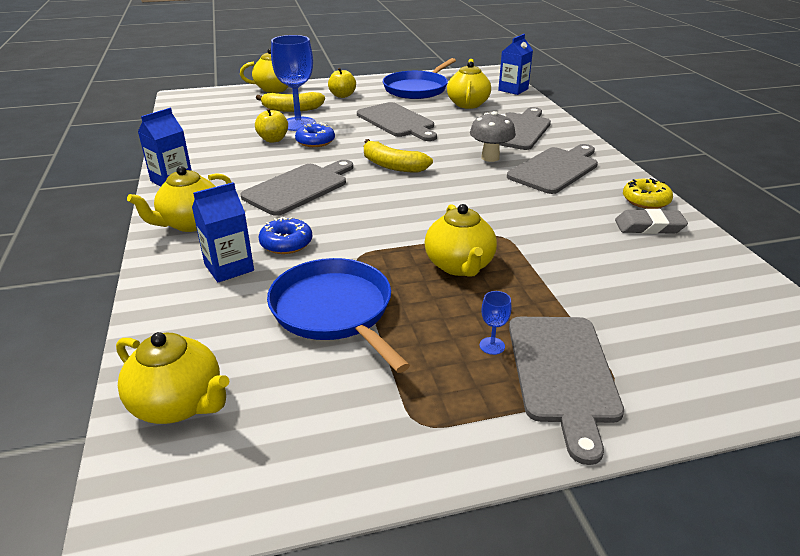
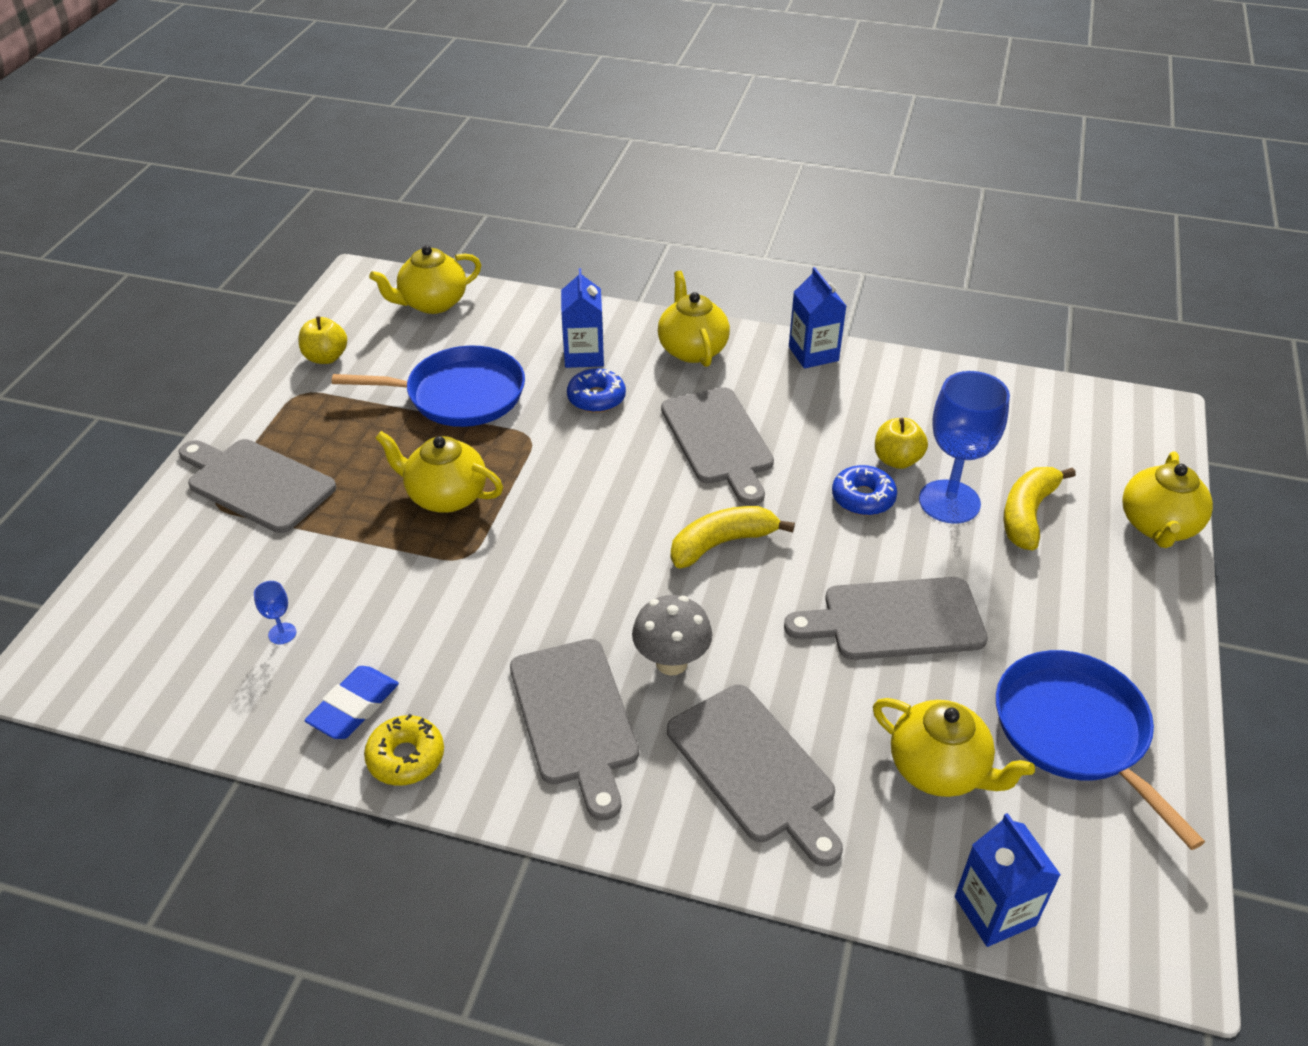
camera: 120 degrees right, 10 degrees up
(342, 95) = (1077, 600): yellow apple -> yellow apple (326, 357)
(492, 346) = (325, 461): blue goblet -> blue goblet (282, 633)
(649, 226) = (354, 707): grey eraser -> blue eraser

